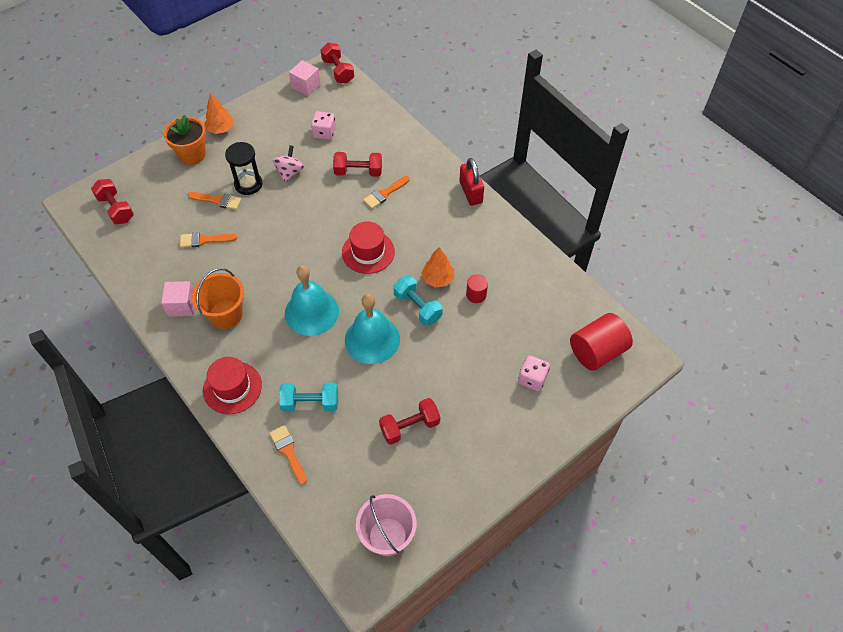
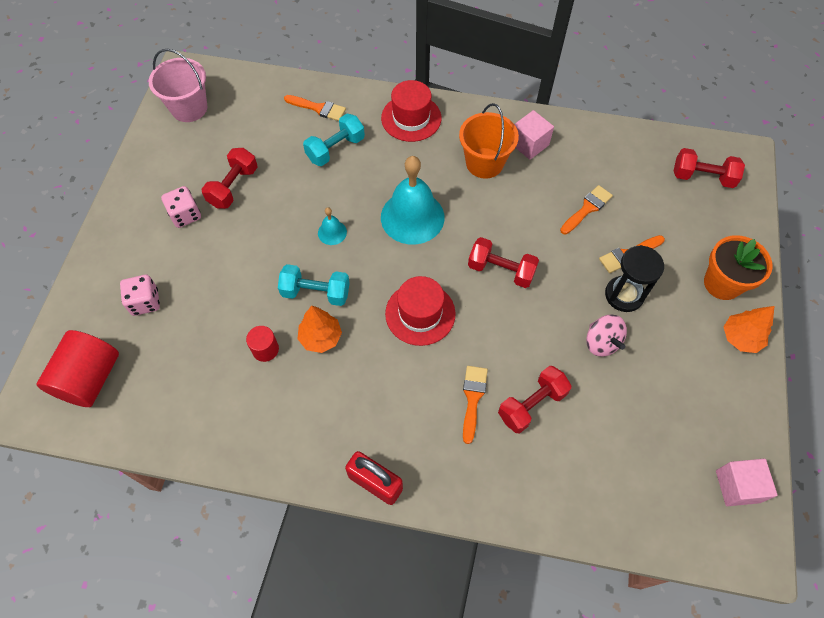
camera: 140 degrees right, 5 degrees up
(324, 133) = (629, 429): pink dice -> pink dice (185, 215)
(338, 71) = (733, 552): red dumbbell -> red dumbbell (501, 270)
(372, 339) = (332, 232): turquoise bell -> turquoise bell, size x0.45

